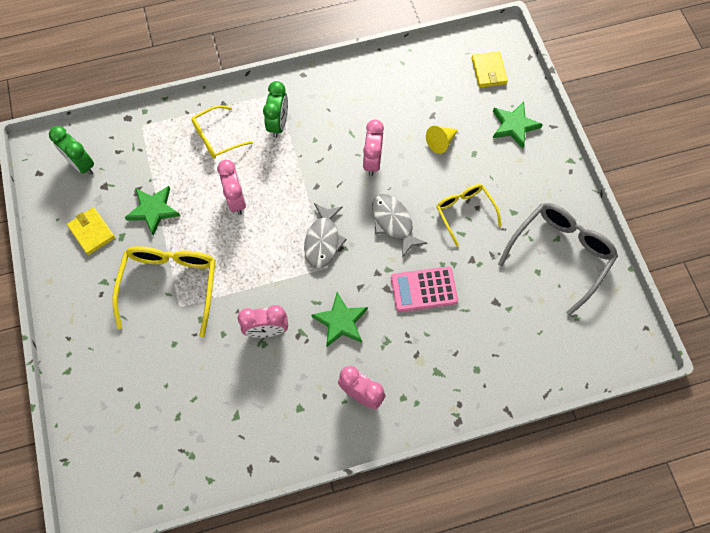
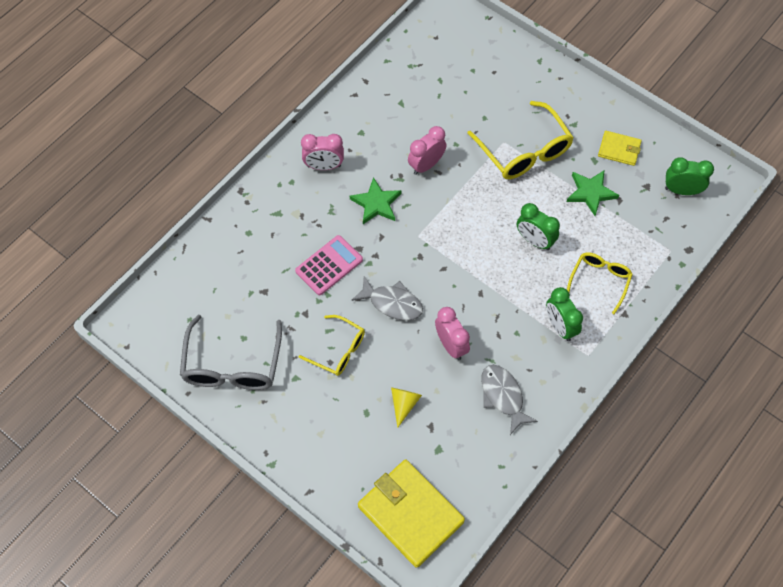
camera: 145 degrees right, 5 degrees down
(236, 200) = (534, 241): pink clock -> green clock
(323, 240) = (438, 253): grey fish -> grey fish (503, 396)
(488, 71) = (410, 514): yellow wallet -> yellow wallet, size x1.94
(514, 126) = (347, 466): green star -> none

